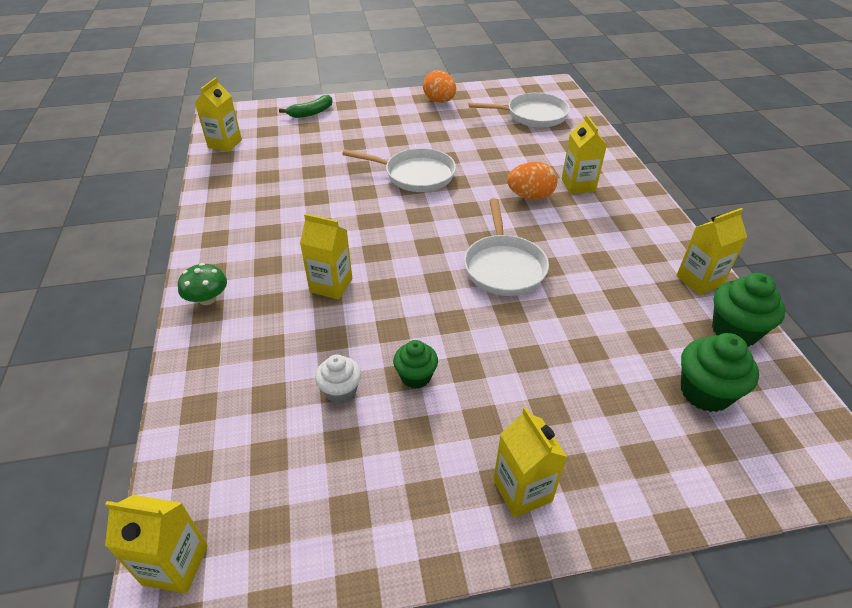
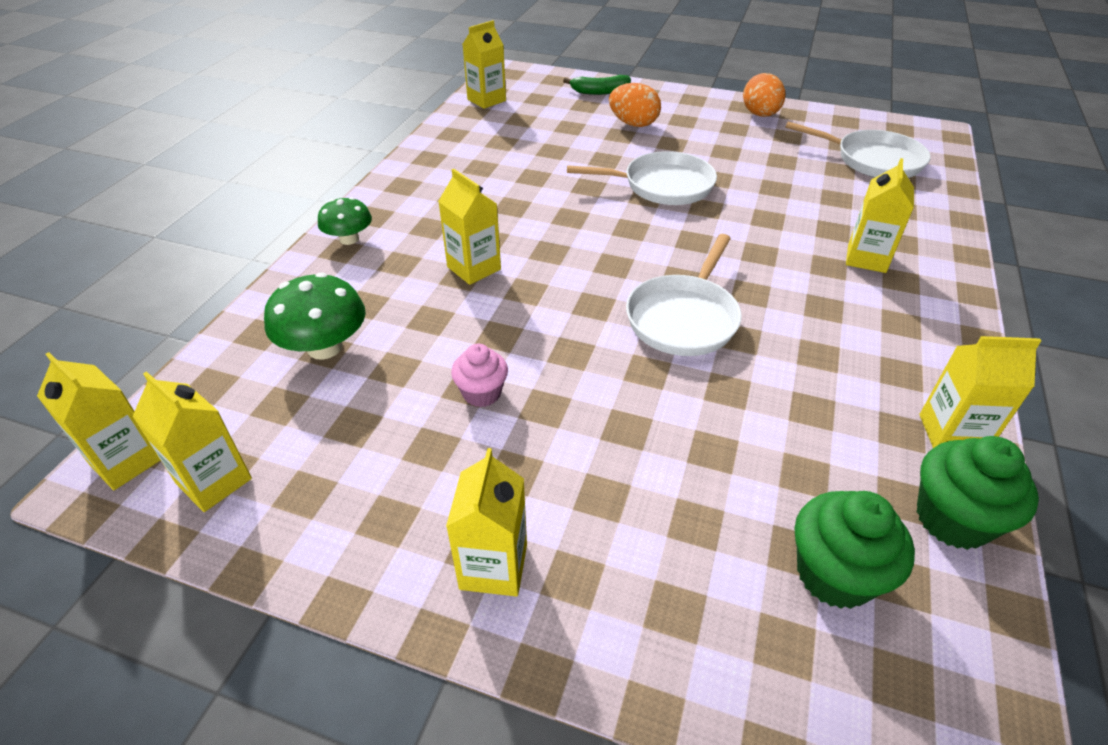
camera: 30 degrees right, 0 degrees up
(266, 394) = (324, 347): none -> green mushroom
(269, 540) = (214, 481): none -> yellow carton
(340, 391) = (395, 374): white cupcake -> none
(415, 175) = (662, 186): white pan -> white pan turned 45 degrees counterclockwise
(416, 376) = (482, 393): green cupcake -> pink cupcake
(530, 196) = (787, 251): orange egg -> orange egg (633, 124)

